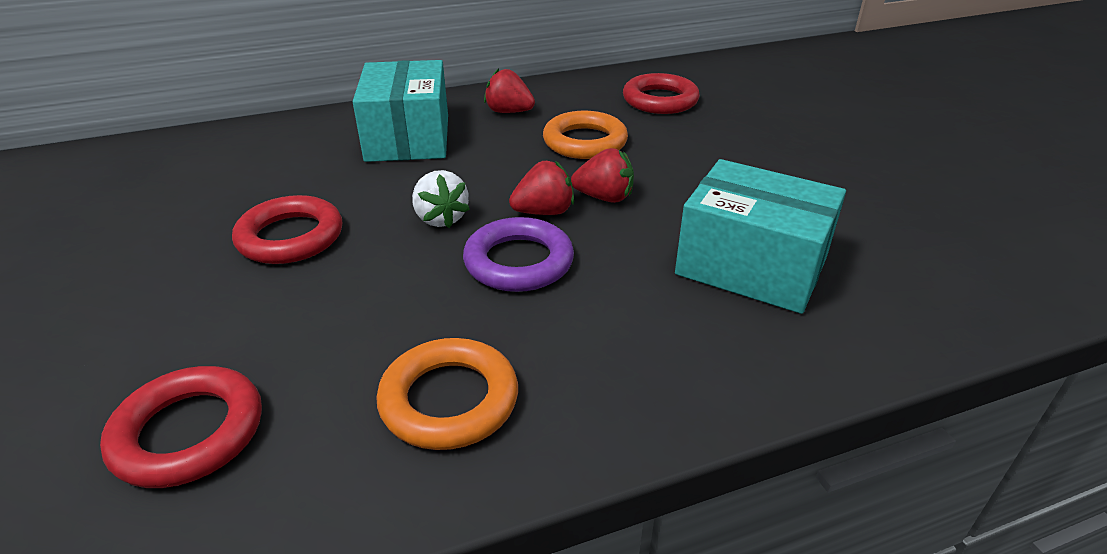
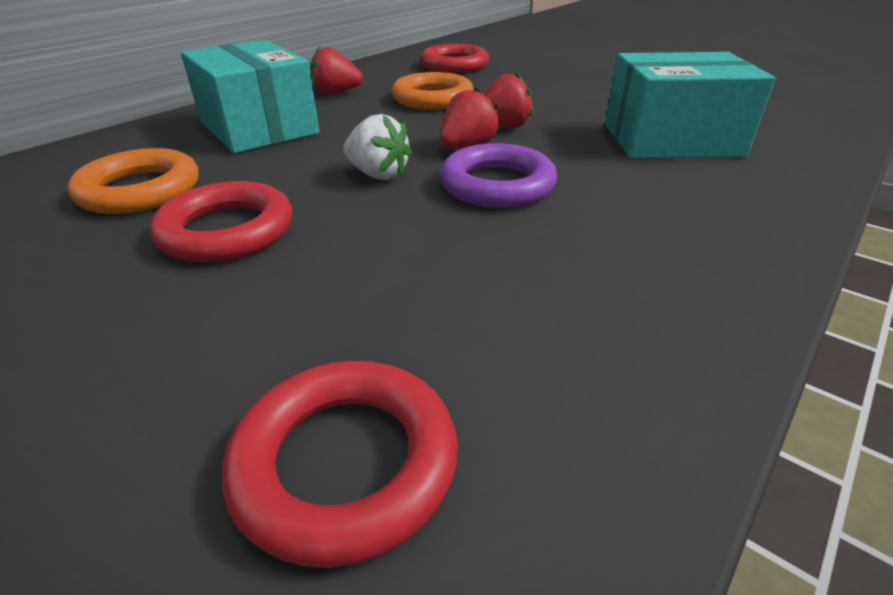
camera: 30 degrees left, 0 degrees up
(449, 400) = (594, 303): orange ring -> orange ring (140, 190)

